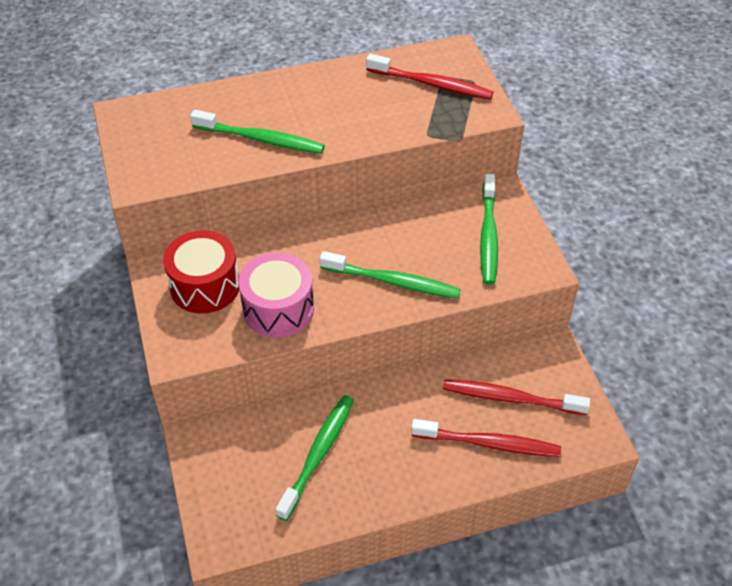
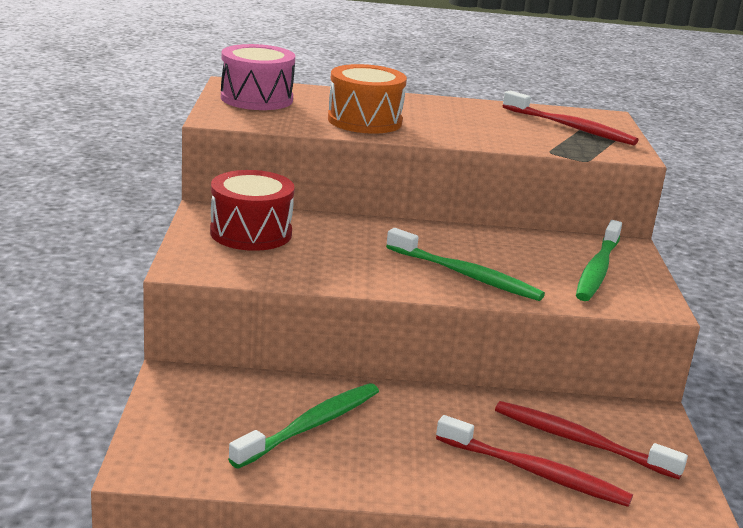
camera: 15 degrees right, 25 degrees down
(261, 139) = (364, 121): green toothbrush -> orange drum
(278, 309) = (321, 264): pink drum -> pink drum (256, 99)

